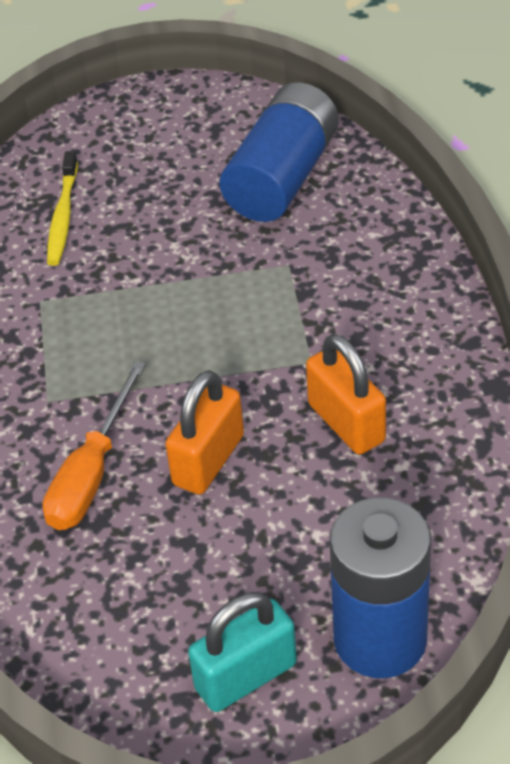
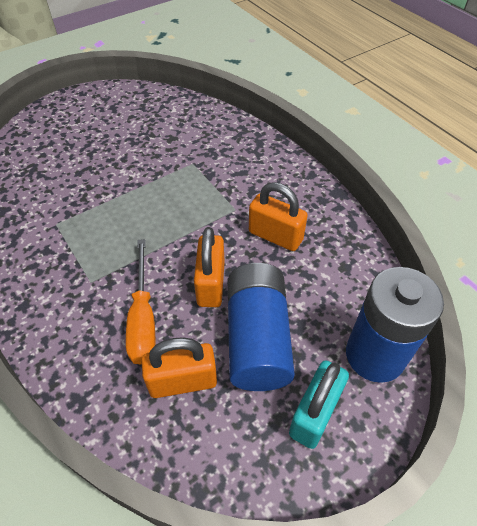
camera: 30 degrees left, 5 degrees up
(62, 217) = (47, 173): yellow toothbrush -> none
(99, 572) = (183, 381): none -> orange padlock
(283, 177) = (163, 121): blue battery -> blue battery (257, 338)

